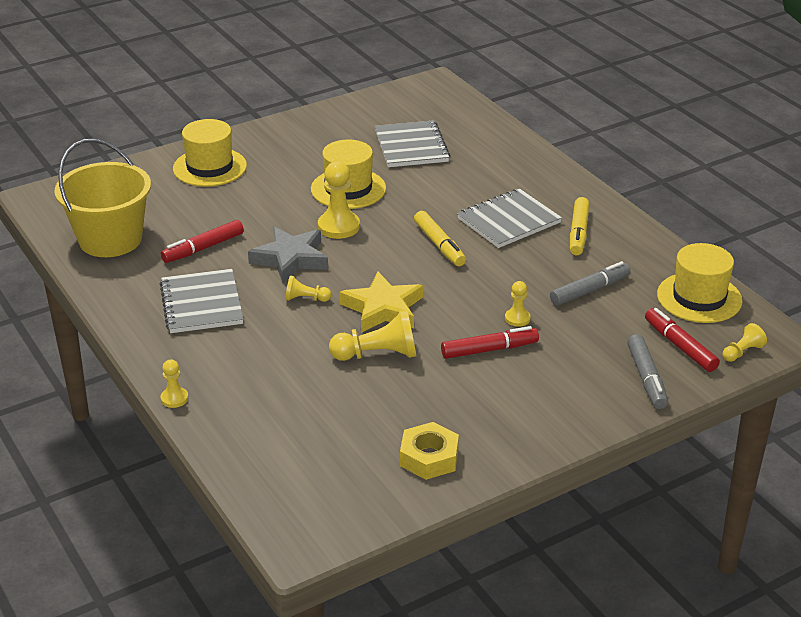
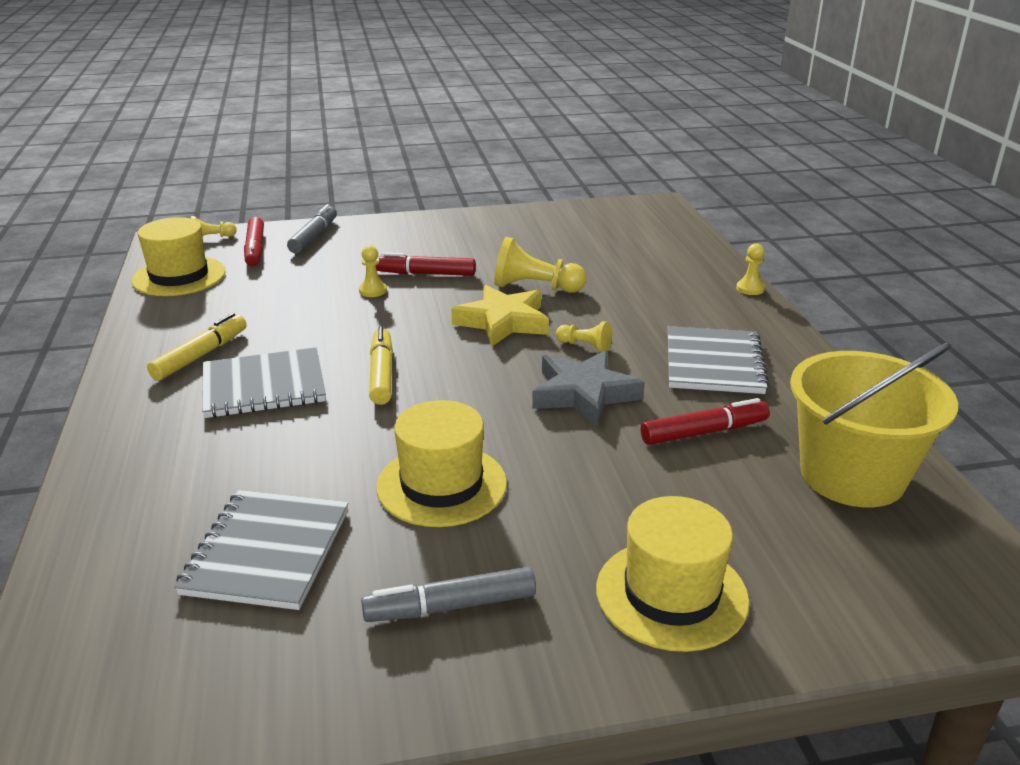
camera: 160 degrees left, 5 degrees down
(338, 227) = (495, 424): yellow pawn -> none
(429, 457) = (537, 225): yellow nut -> none
(589, 290) = (272, 300): grey marker -> grey marker (450, 606)

